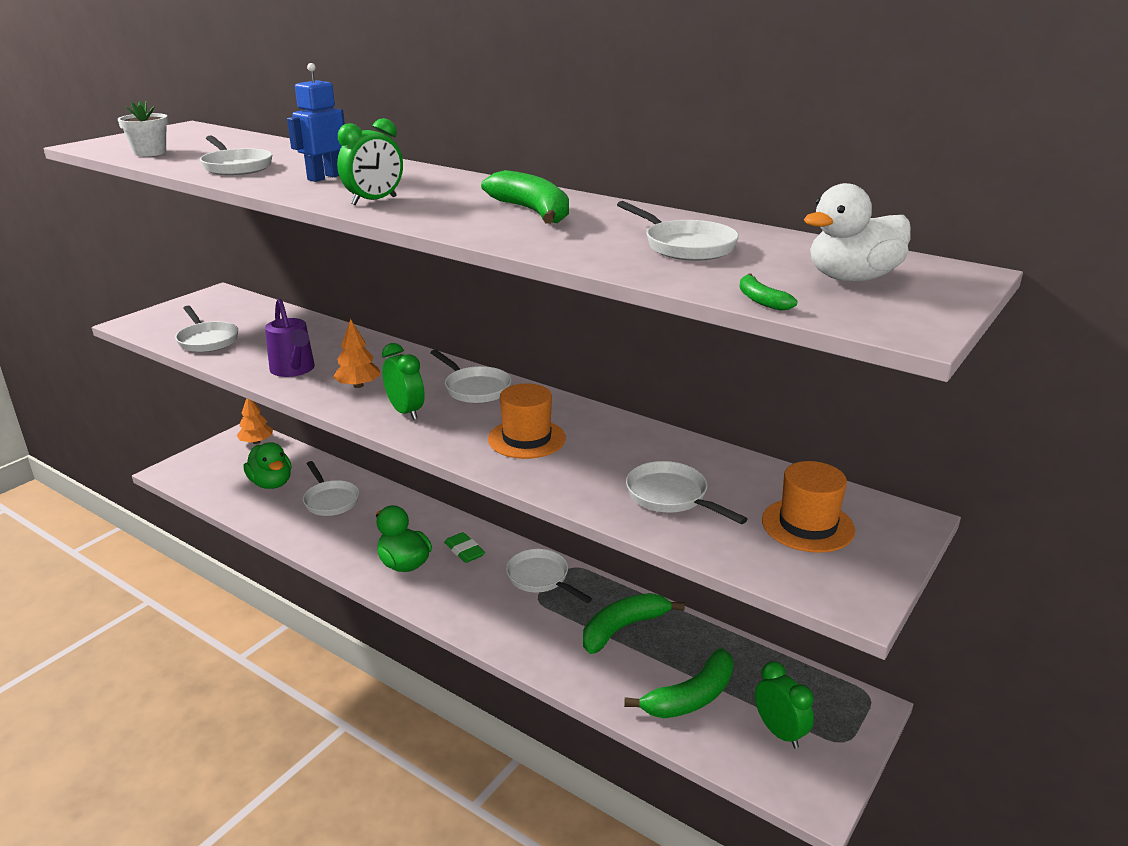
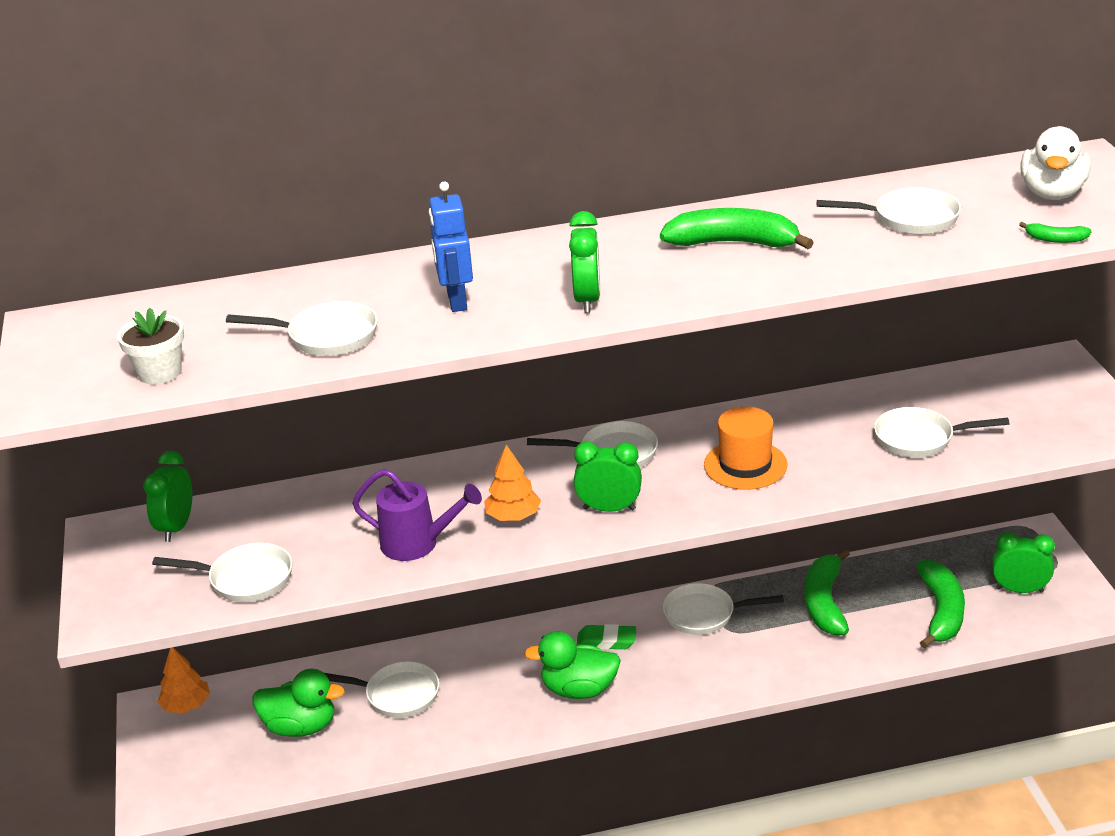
camera: 45 degrees left, 5 degrees up
(240, 307) = (176, 527): none -> green clock
(807, 525) = (1022, 402): orange hat -> none

